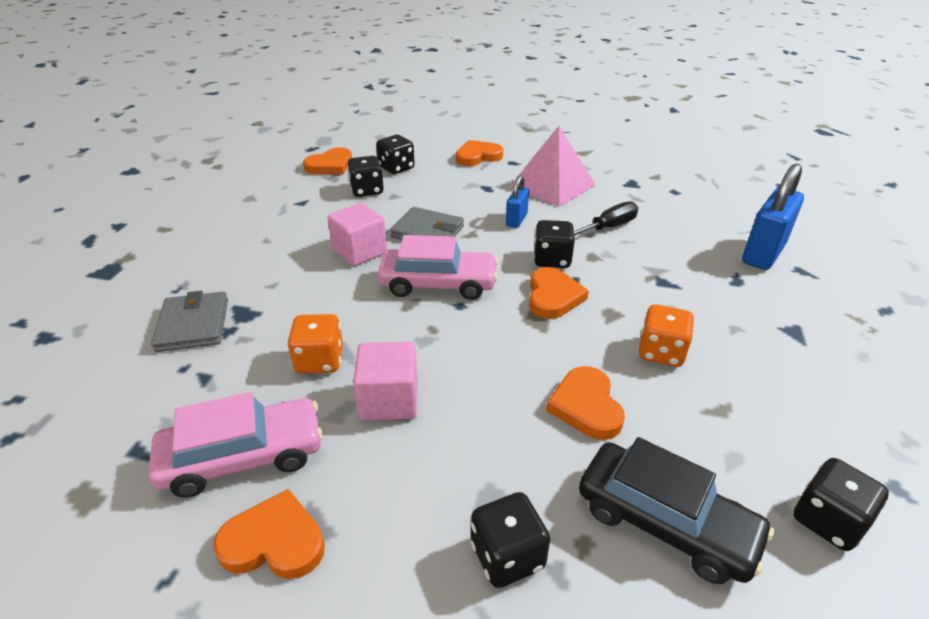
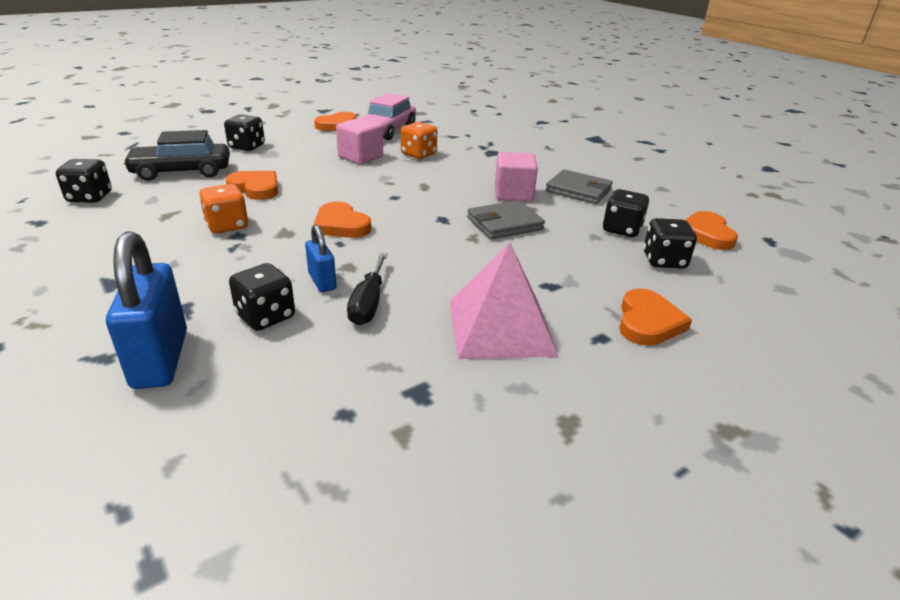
camera: 130 degrees right, 5 degrees down
(193, 325) = (502, 142): grey wallet -> grey wallet (578, 190)
(438, 284) = (428, 200): pink car -> none
(516, 220) = (462, 266): blue padlock -> blue padlock (322, 281)
(552, 260) = (378, 248): black dice -> black dice (265, 316)

